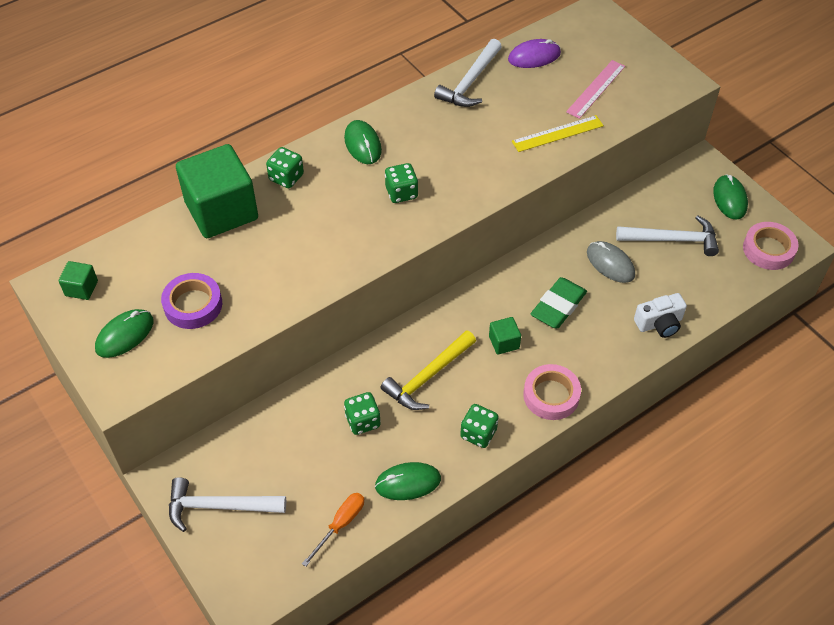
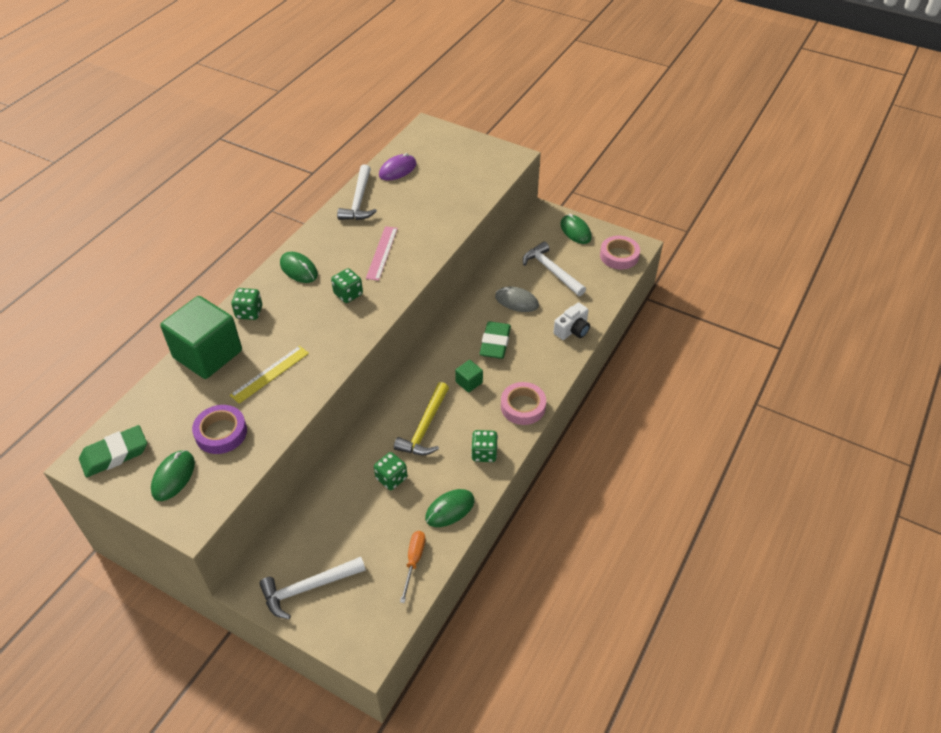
camera: 25 degrees left, 5 degrees down
(81, 288) = (115, 454): green cube -> green eraser
(557, 134) = (444, 217): yellow ruler -> yellow ruler (270, 374)
(596, 89) = (454, 178): pink ruler -> pink ruler (382, 253)
(673, 240) = (551, 271): white hammer -> white hammer turned 105 degrees counterclockwise

